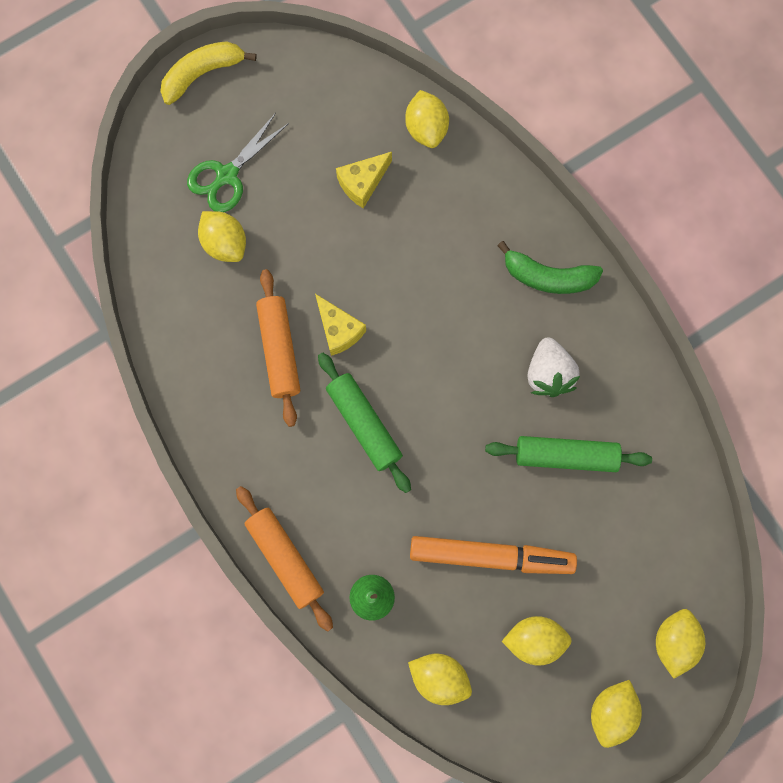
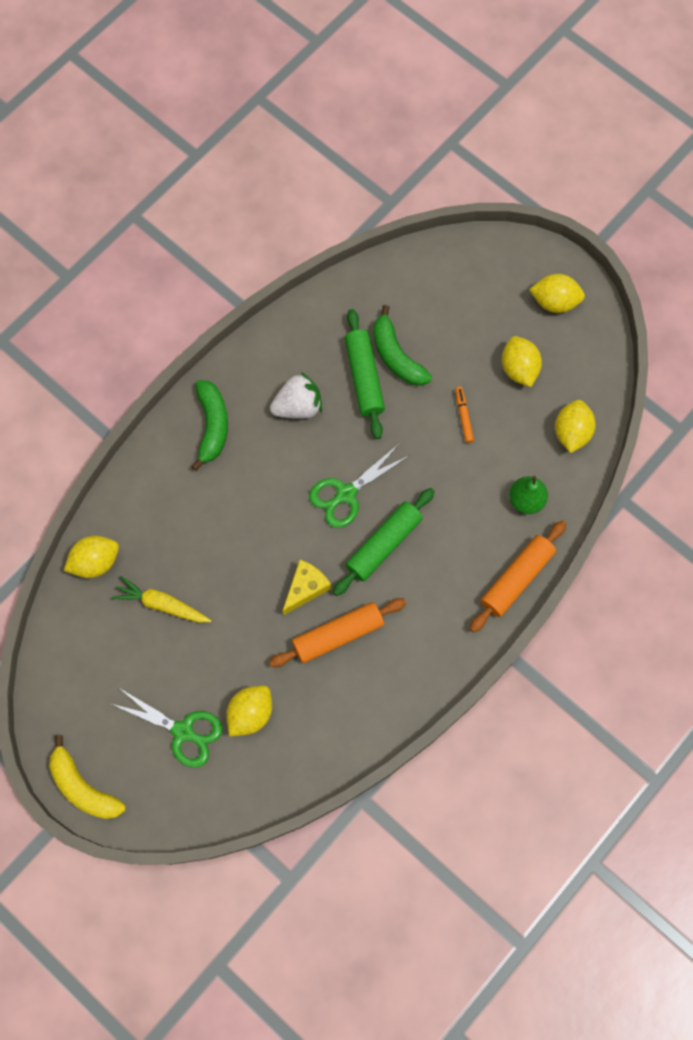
camera: 105 degrees left, 5 degrees down
(362, 183) = (162, 604): yellow cheese -> yellow carrot
(432, 399) = (346, 494): none -> green scissors
(491, 556) = (463, 416): orange marker -> orange marker, size x0.42
(584, 500) = (396, 356): none -> green banana
(674, 641) = (487, 268): yellow lemon -> none

